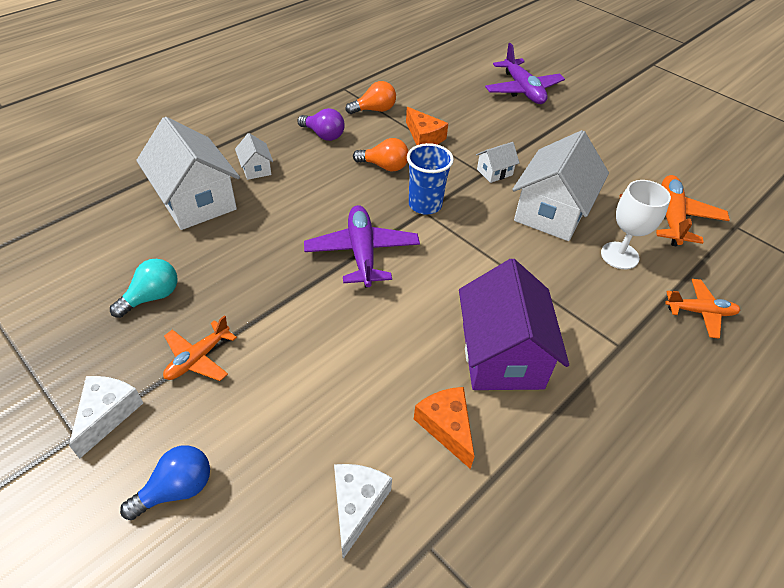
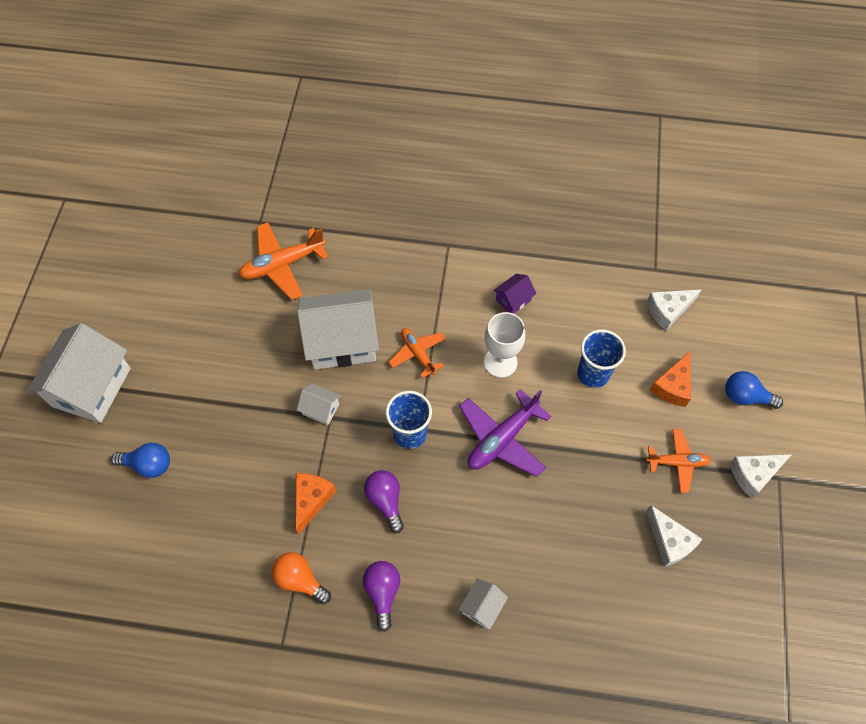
camera: 125 degrees left, 15 degrees up
(152, 297) = (669, 541): turquoise light bulb -> white cheese
(196, 201) = (562, 615): white house -> white house (91, 387)
(354, 361) = (593, 374): none -> blue cup
(384, 166) = (385, 500): orange light bulb -> purple light bulb
(446, 427) = (588, 299): orange cheese -> orange cheese (672, 386)
(502, 355) = (513, 300): purple house -> purple house, size x0.45
(522, 90) = (148, 465): purple plane -> blue light bulb
(619, 255) = (358, 278): white goblet -> white goblet (500, 362)
(700, 312) = (378, 215): orange plane -> orange plane (418, 353)

